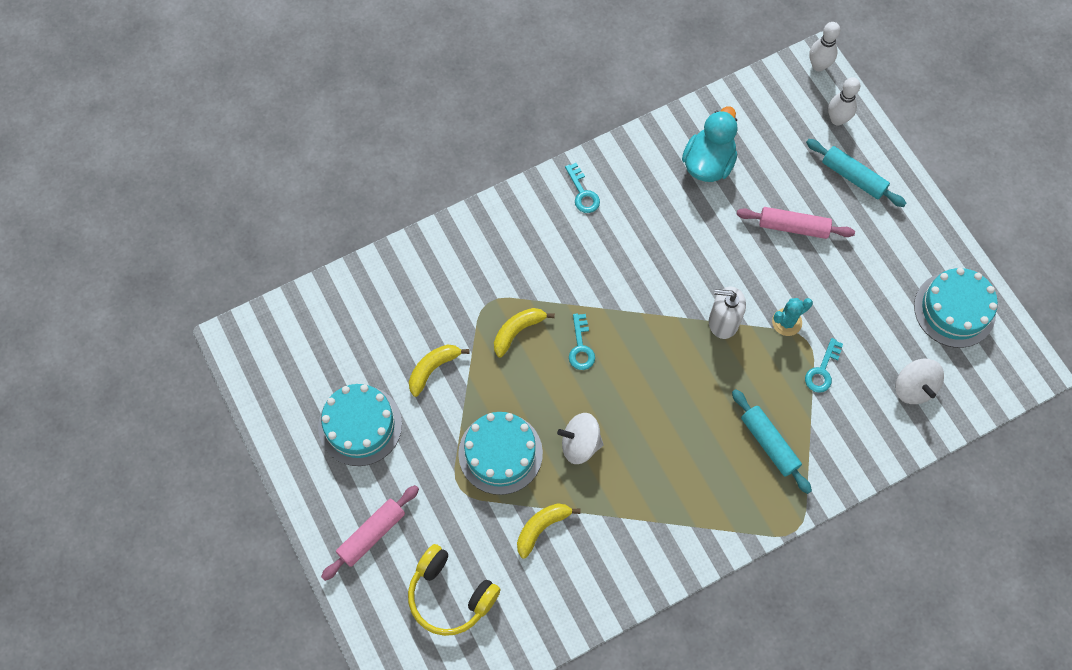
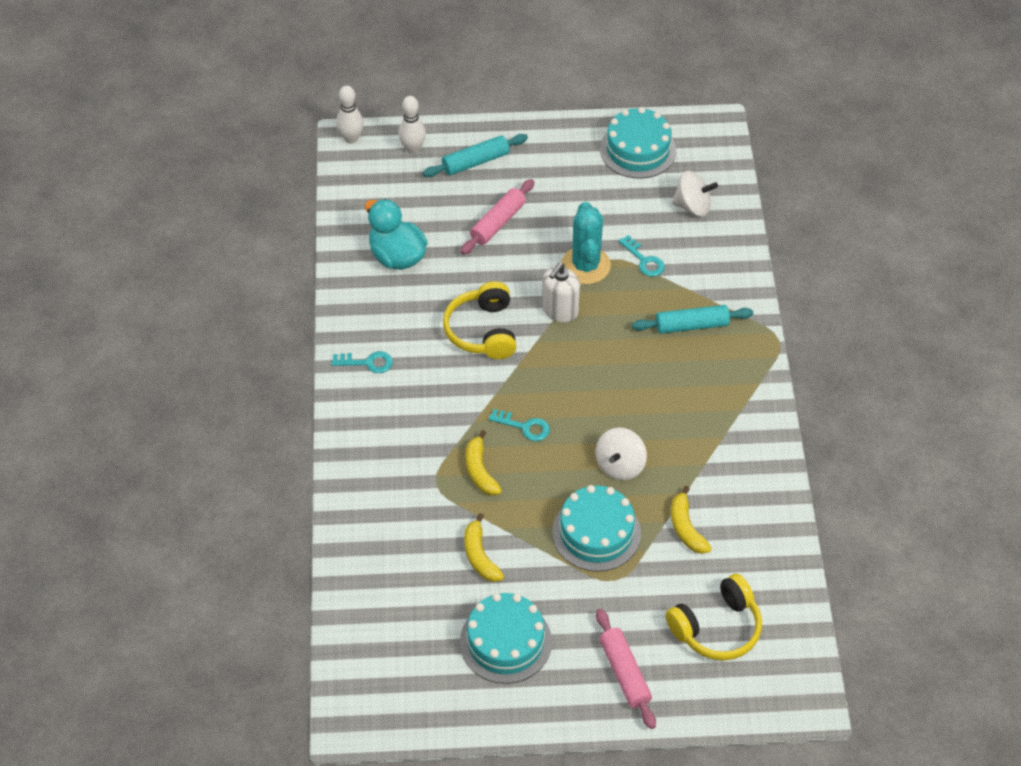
camera: 65 degrees left, 15 degrees down
(665, 268) = (482, 331): none -> yellow headphones
(787, 322) = (585, 265): turquoise cactus -> turquoise cactus, size x1.67

